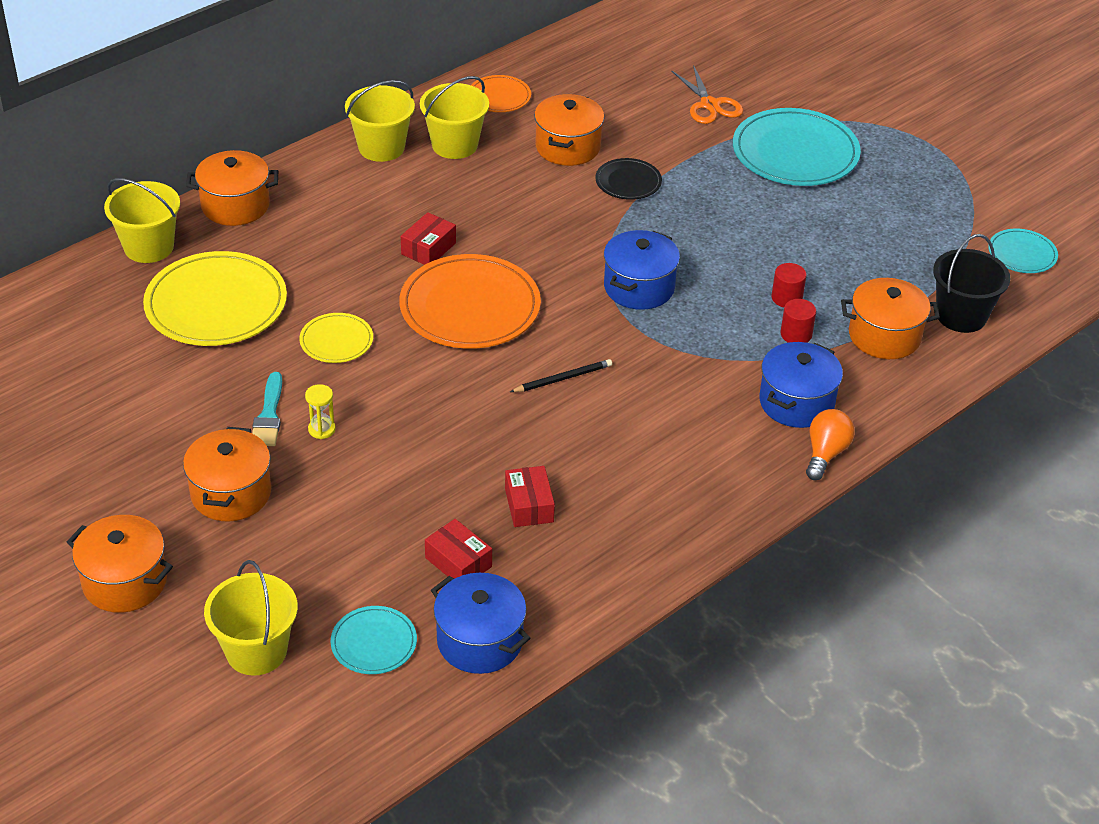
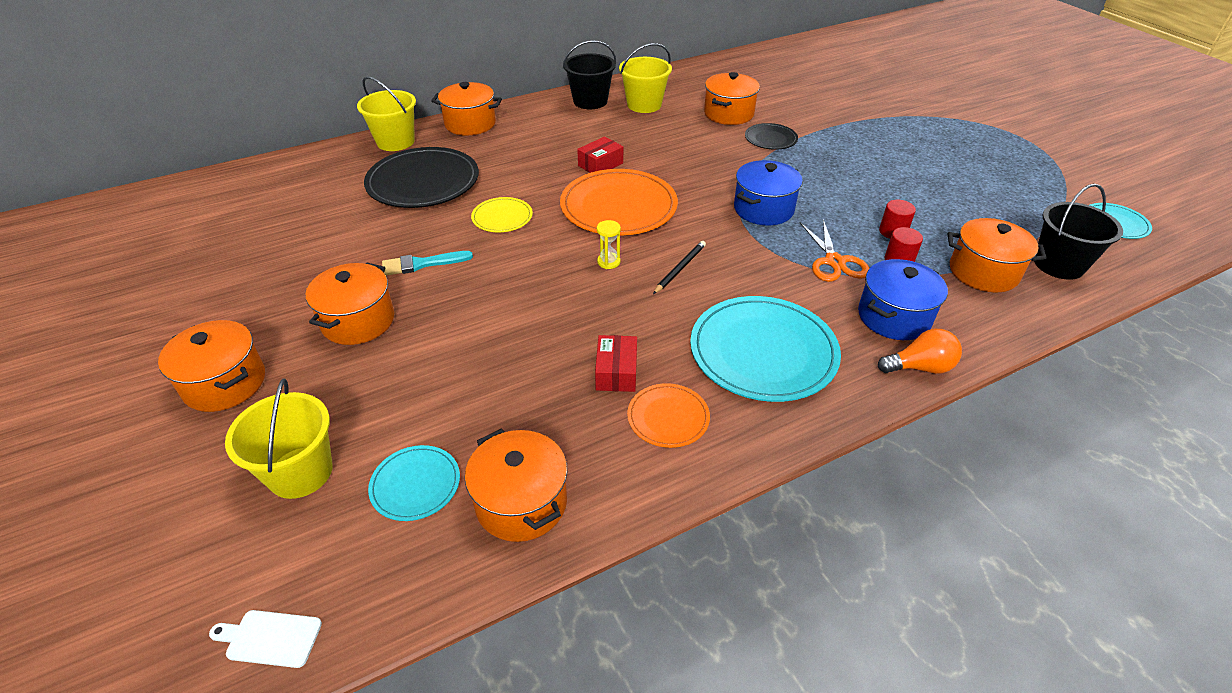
camera: 15 degrees right, 0 degrees up
(216, 304) = (423, 182): yellow plate -> black plate
(269, 415) = (422, 264): turquoise brush -> turquoise brush turned 60 degrees clockwise
(307, 781) = (270, 638): none -> white cutting board
(322, 429) = (459, 281): yellow hourglass -> yellow hourglass (608, 262)
(381, 147) = (590, 101): yellow bucket -> black bucket
(458, 562) = (530, 416): red box -> none
(479, 641) = (521, 502): blue pot -> orange pot
(499, 96) = (686, 81): orange plate -> orange plate (668, 417)
(562, 378) = (680, 269): black pencil -> black pencil turned 45 degrees counterclockwise
(710, 105) = (844, 99): orange scissors -> orange scissors (834, 262)
(795, 152) = (910, 134): turquoise plate -> turquoise plate (763, 352)
(825, 453) = (920, 367): orange light bulb -> orange light bulb turned 45 degrees clockwise

